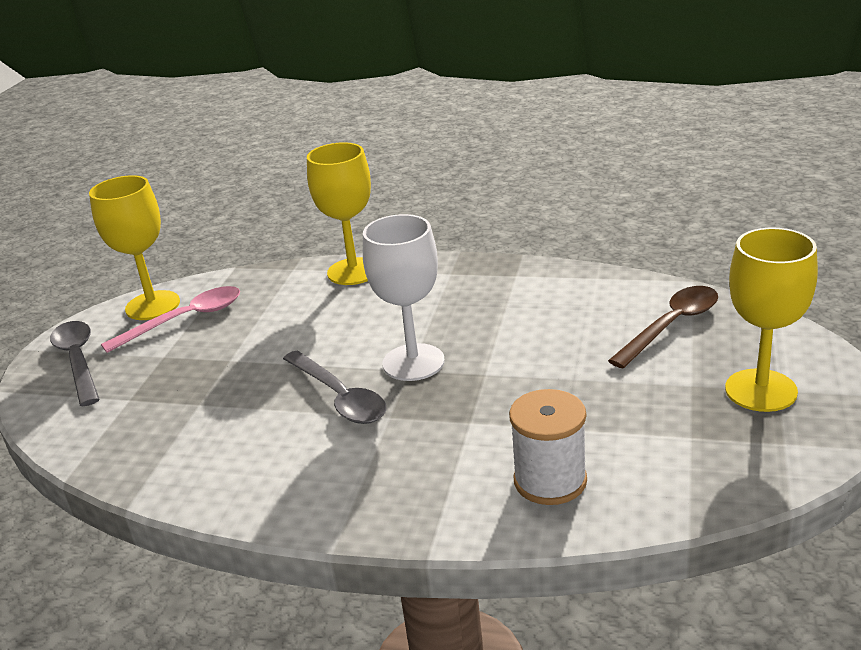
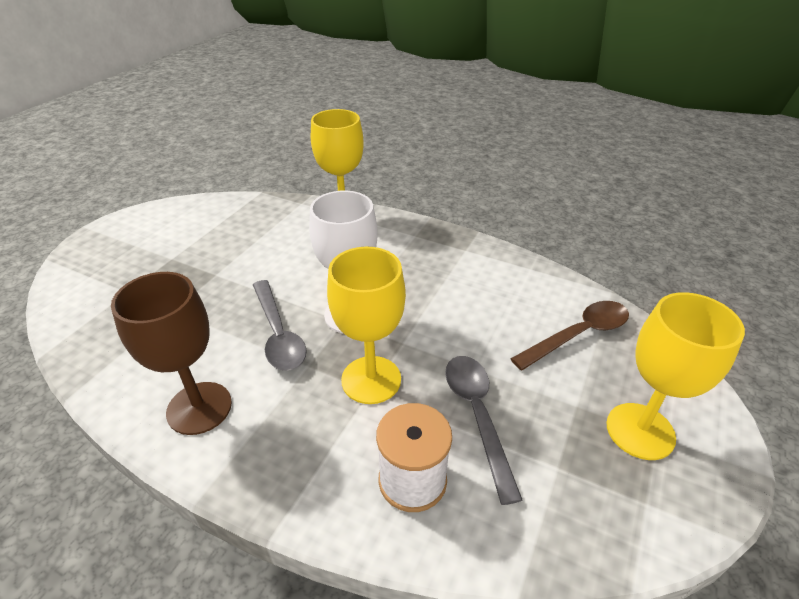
camera: 10 degrees right, 10 degrees up
(78, 361) = (112, 247): grey spoon -> grey spoon (477, 416)
(152, 305) = (188, 211): yellow goblet -> yellow goblet (371, 379)
(185, 320) = (203, 229): pink spoon -> none
(288, 479) = (199, 408): none -> brown goblet

